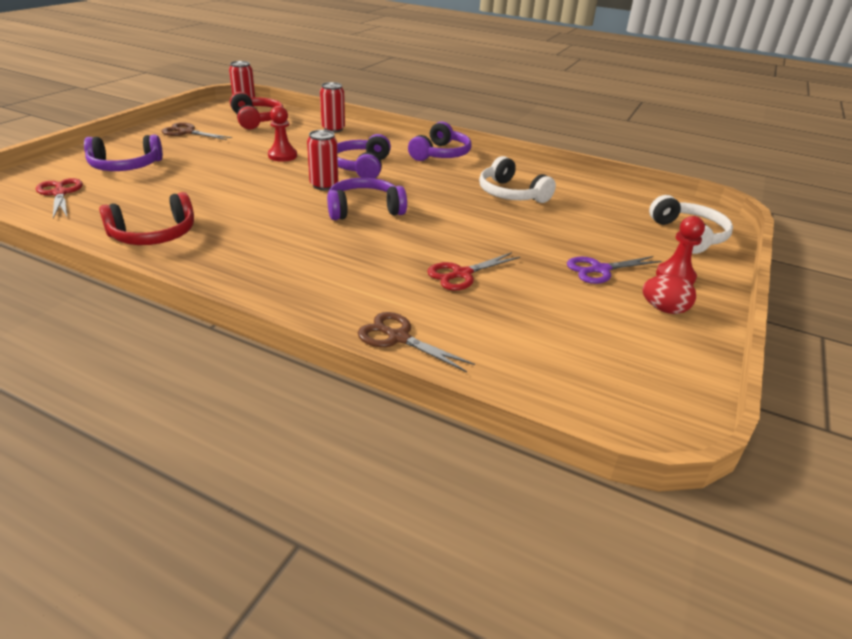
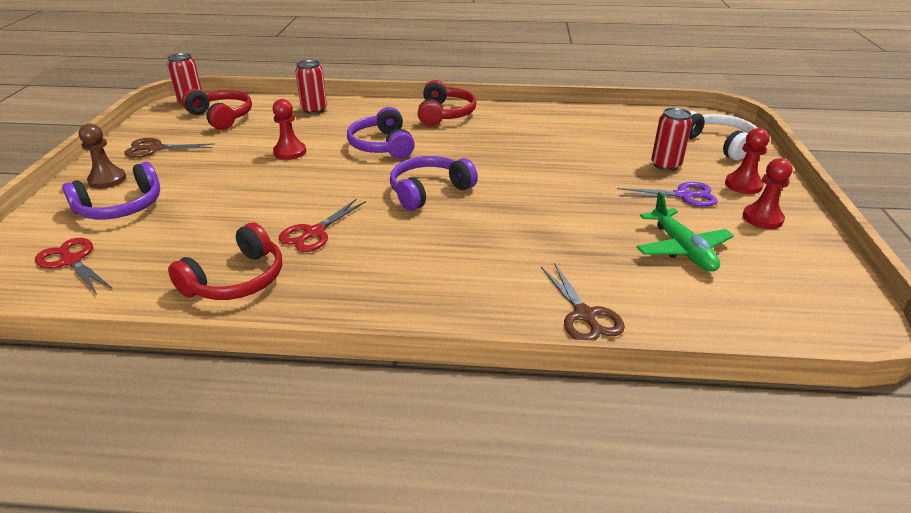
camera: 20 degrees left, 0 degrees up
(134, 146) = (107, 180): none -> brown pawn
(324, 185) = (364, 175): red can -> red can (665, 165)
(398, 337) = (584, 315): brown scissors -> brown scissors turned 120 degrees counterclockwise
(440, 154) = (445, 114): purple headphones -> red headphones
(461, 274) = (578, 233): red scissors -> red scissors (314, 233)
(511, 194) = (545, 140): white headphones -> none
(548, 312) = (682, 249): none -> green plane
(600, 270) = (683, 195): purple scissors -> purple scissors turned 135 degrees counterclockwise
(663, 309) = (762, 218): red egg -> red pawn

